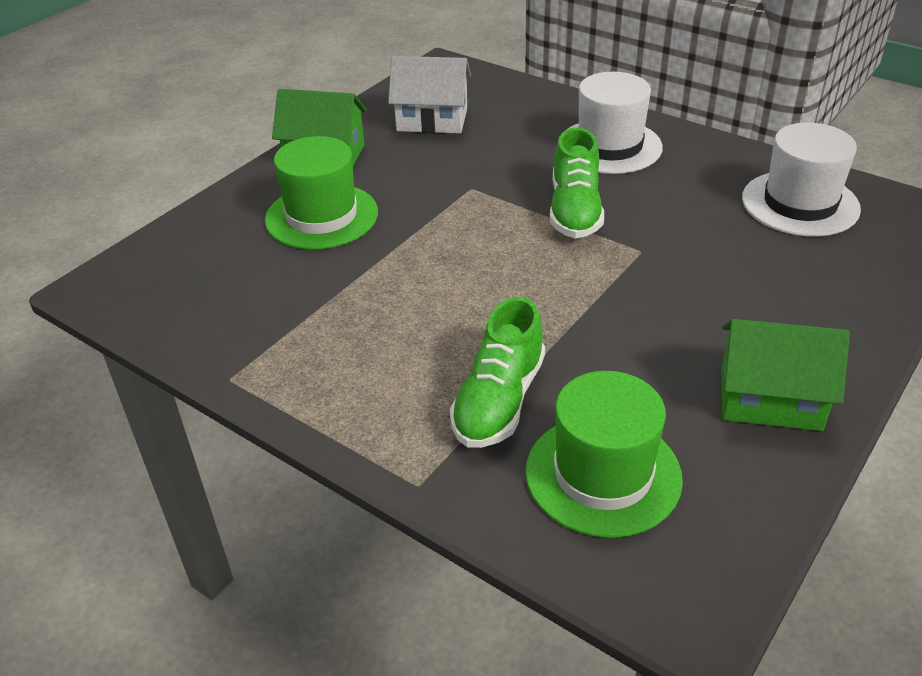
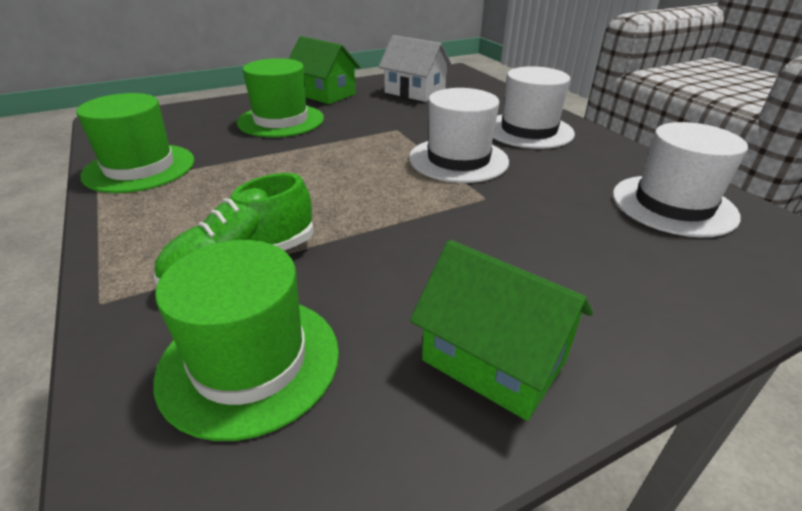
camera: 25 degrees right, 5 degrees down
(242, 339) = (140, 168): none -> green hat
(575, 211) = (458, 159): green shoe -> white hat

